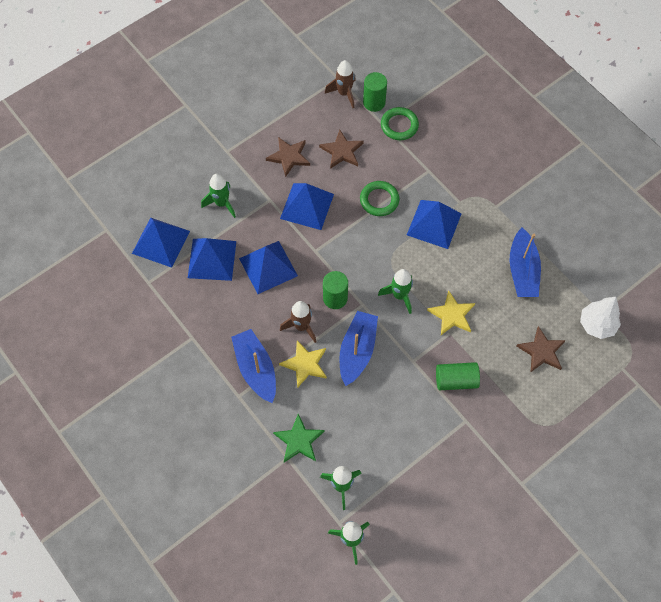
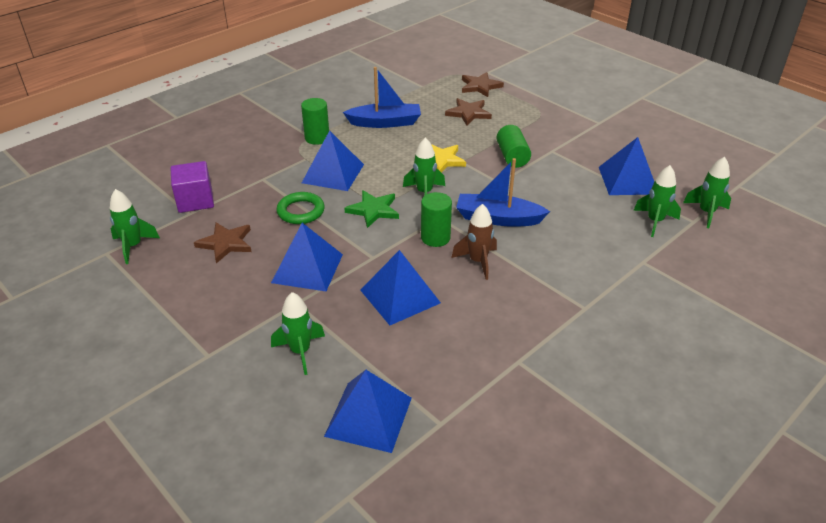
camera: 95 degrees left, 25 degrees down
(212, 259) = (393, 353): blue pyramid -> blue pyramid (628, 180)
(256, 369) = (544, 295): blue boat -> none
(289, 157) = (228, 290): brown star -> brown star (480, 86)
(299, 440) = (619, 254): green star -> green star (373, 210)
(305, 364) = (525, 256): yellow star -> none
(344, 93) = (133, 246): brown rocket -> green rocket
(374, 102) = (155, 221): green cylinder -> green cylinder (317, 138)
(399, 125) = (195, 201): green ring -> purple cube
(597, 325) = (435, 88): white tree -> none

